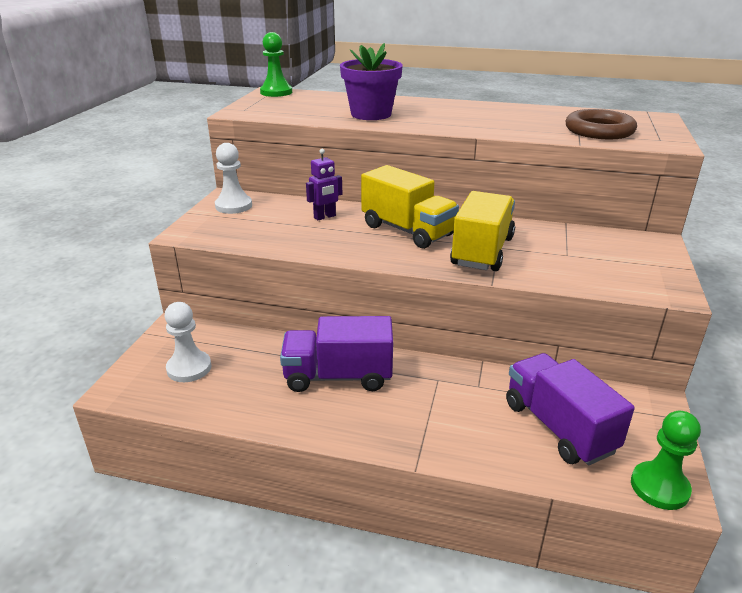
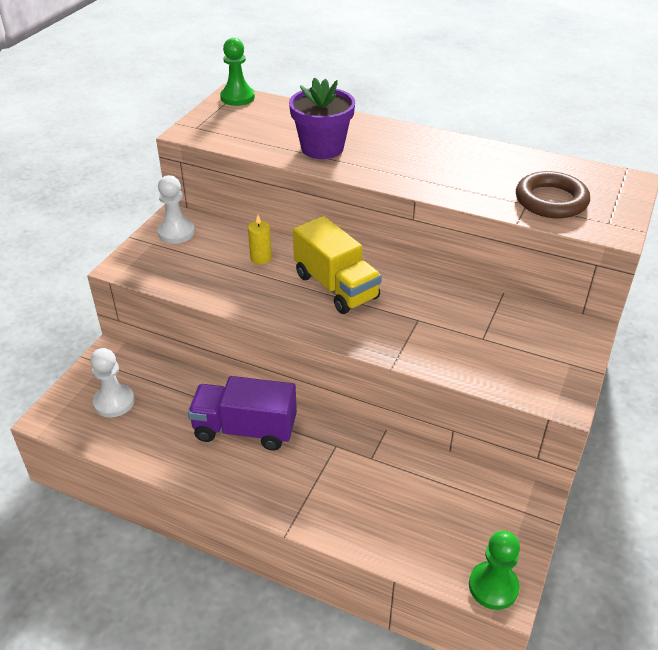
camera: 10 degrees right, 10 degrees up
(325, 217) = (261, 258): purple robot -> yellow candle
(482, 251) = (399, 324): yellow truck -> none
(558, 427) = (428, 512): purple truck -> none

